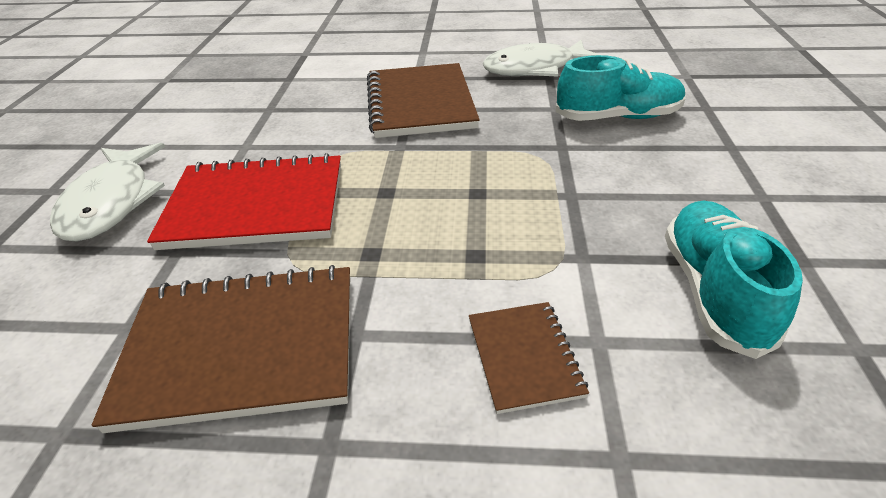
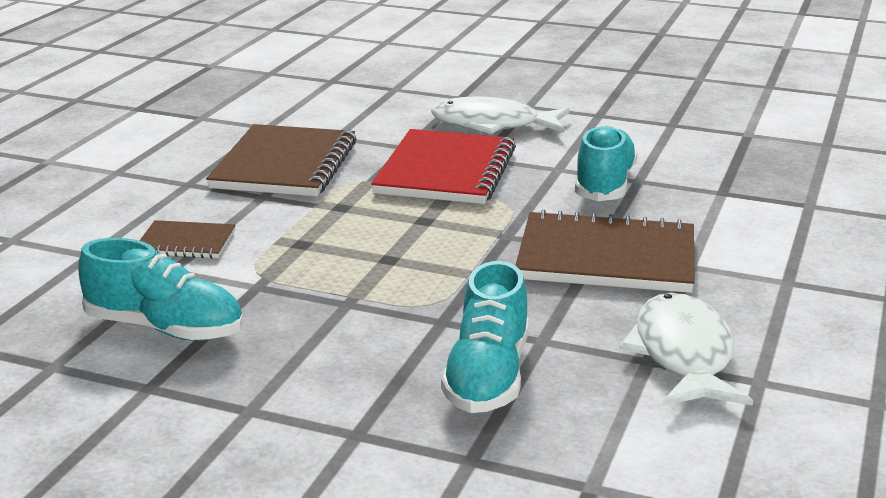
camera: 105 degrees right, 15 degrees down
(281, 121) = (604, 185): none -> turquoise shoe

